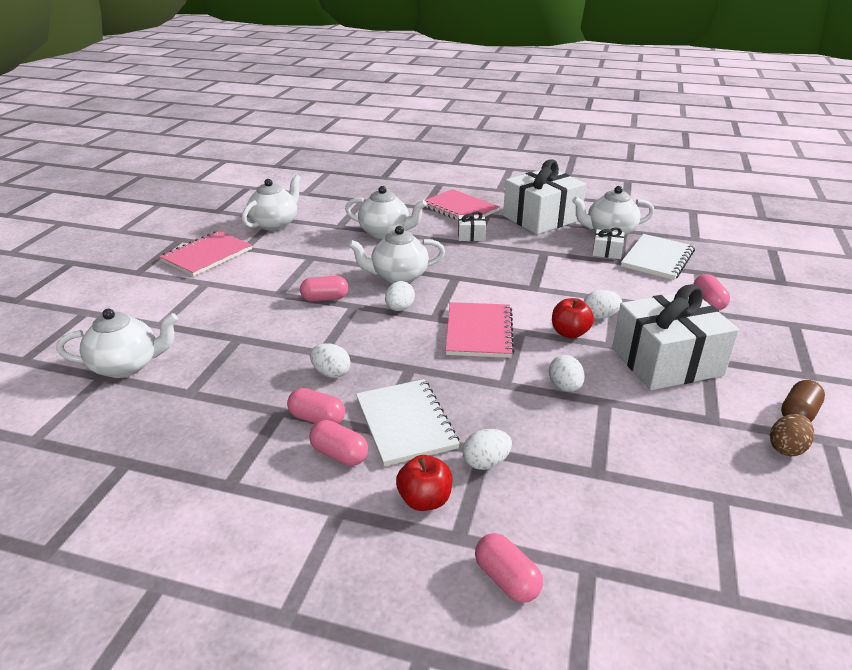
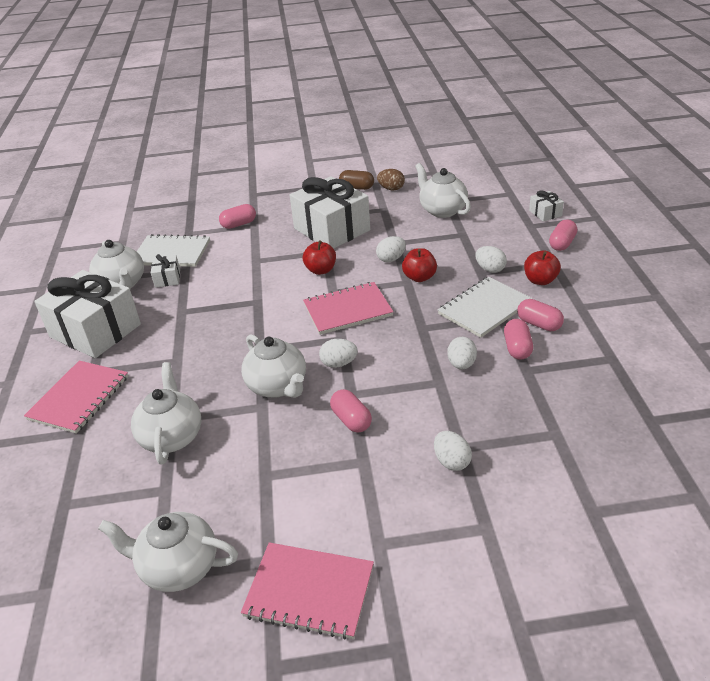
camera: 110 degrees left, 5 degrees up
(127, 366) = (565, 504): white teapot -> white teapot (442, 210)
(339, 454) = (539, 324): pink capsule -> pink capsule turned 60 degrees counterclockwise
(471, 235) = (158, 366): white gift -> white gift (545, 213)
(507, 396) = (419, 277): none -> red apple
(600, 316) = (287, 262): white egg -> white egg (451, 461)

